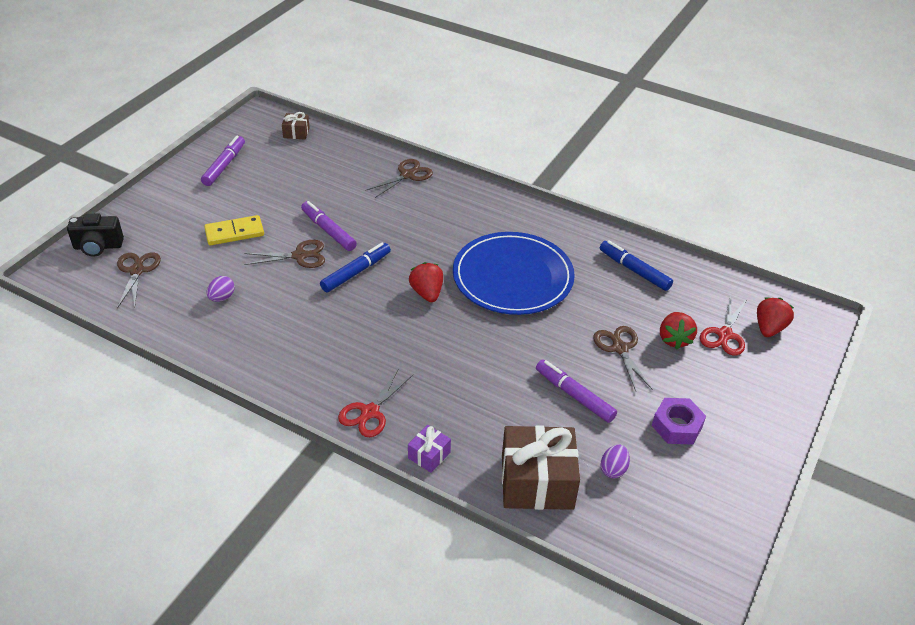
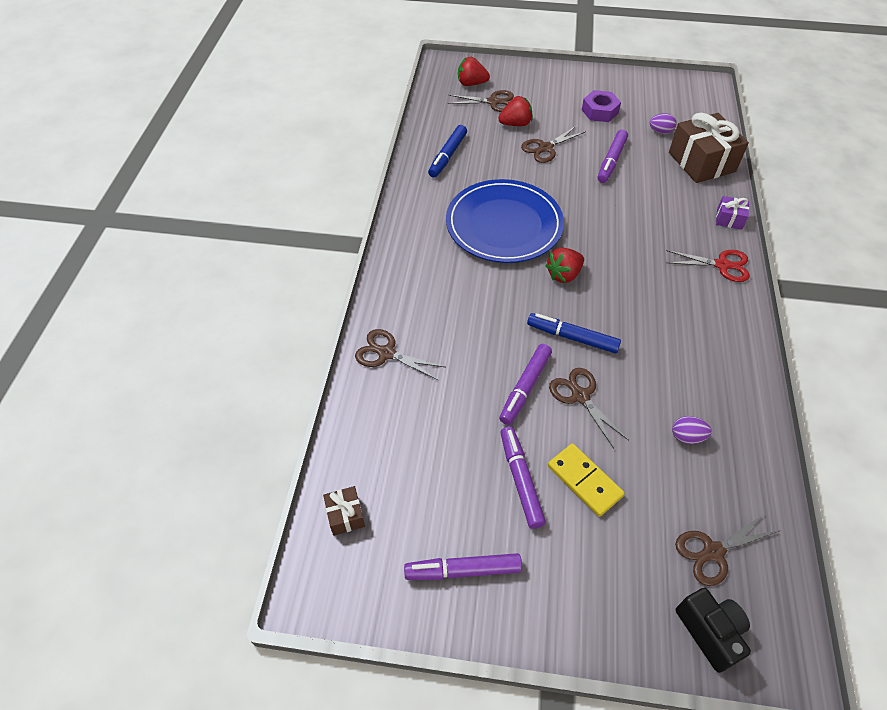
camera: 110 degrees left, 10 degrees up
(260, 205) = (520, 480): none -> purple marker
(724, 334) = (493, 102): red scissors -> brown scissors

